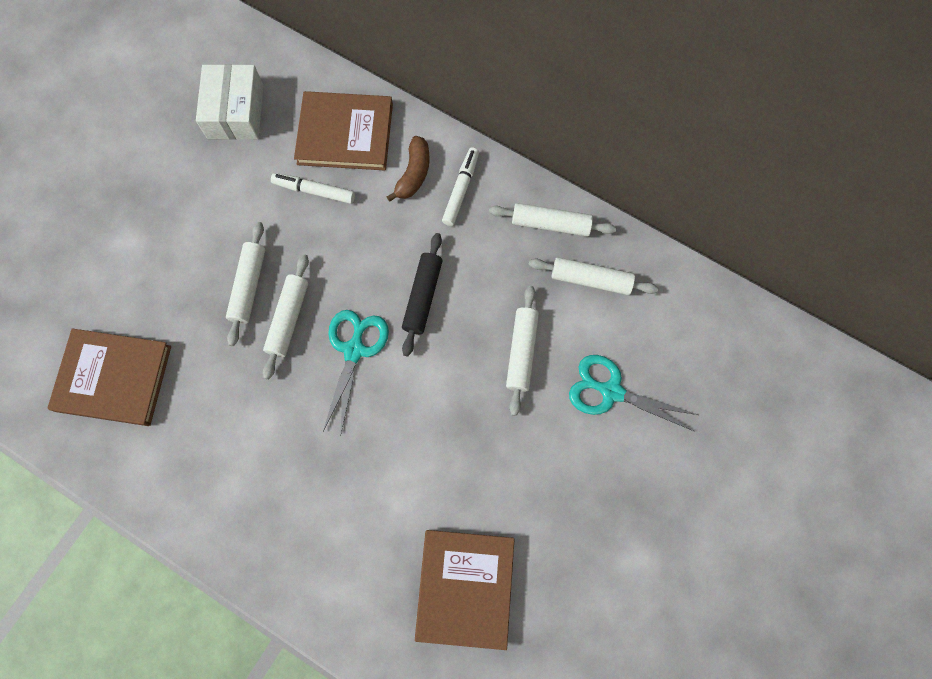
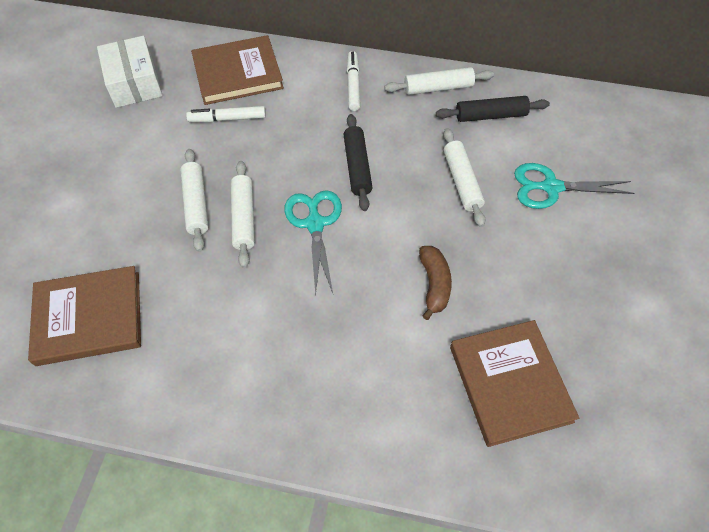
camera: 20 degrees left, 15 degrees down
(414, 174) = (308, 85): brown banana -> brown banana (434, 284)
(591, 280) = (490, 115): white rolling pin -> black rolling pin

